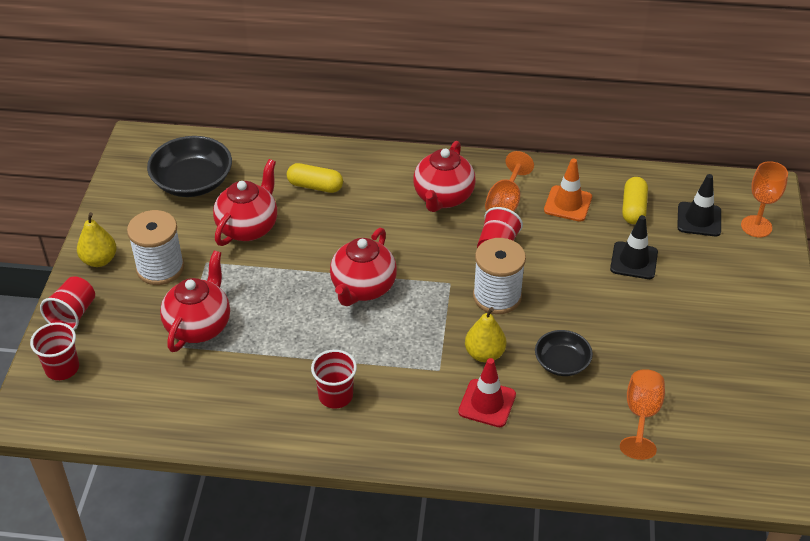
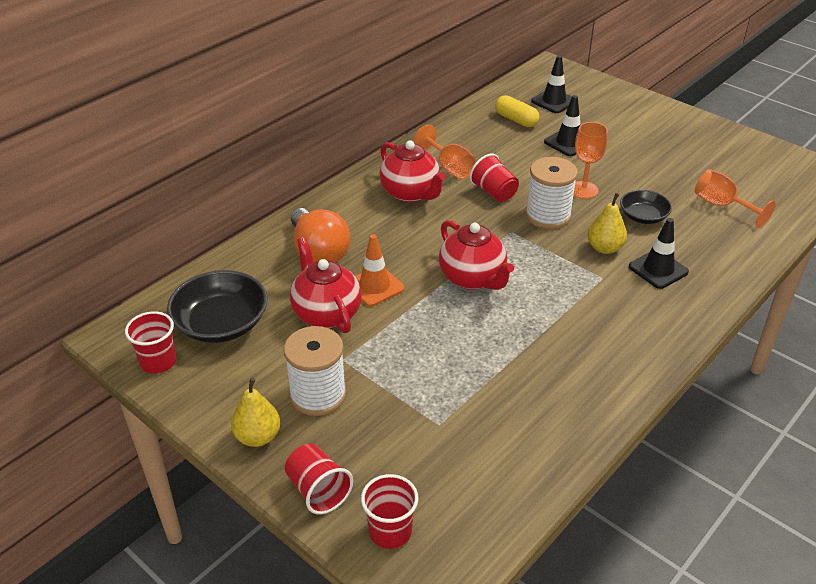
camera: 55 degrees left, 5 degrees down
(199, 326) = (424, 399): red teapot -> none
(315, 186) = (318, 252): yellow capsule -> orange light bulb
(335, 396) = (587, 347): red cup -> red cup (158, 362)
(487, 403) = (658, 269): red traffic cone -> black traffic cone
(568, 204) = (481, 143): orange traffic cone -> orange traffic cone (374, 286)
(756, 226) = (582, 85): orange goblet -> orange goblet (583, 190)

